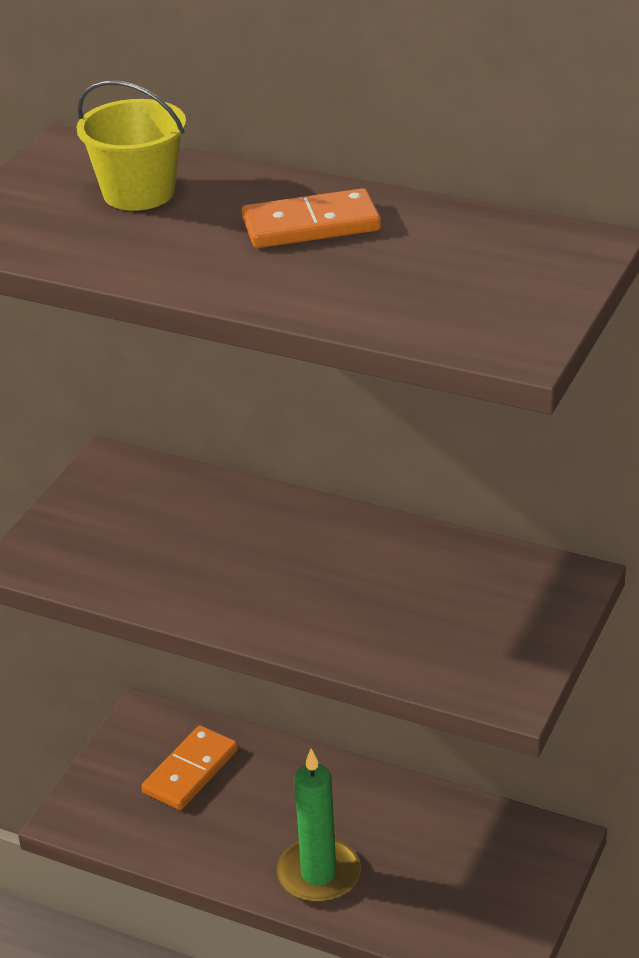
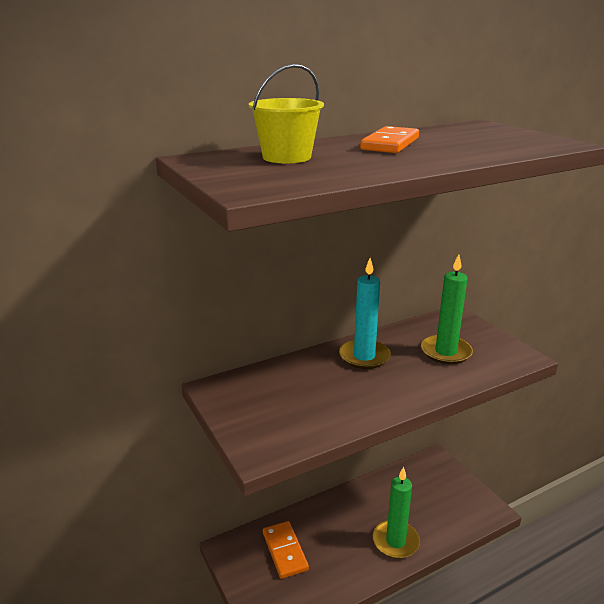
camera: 55 degrees left, 10 degrees down
(323, 542) = (364, 356): none -> turquoise candle
(428, 611) = (445, 352): none -> green candle

